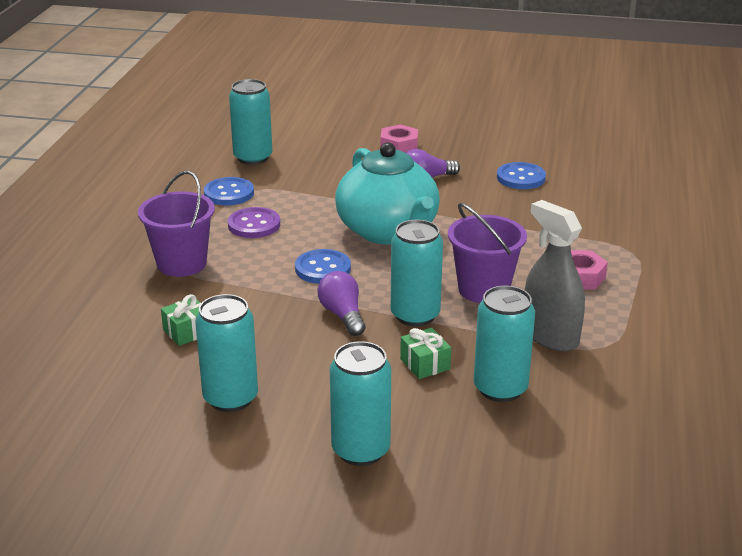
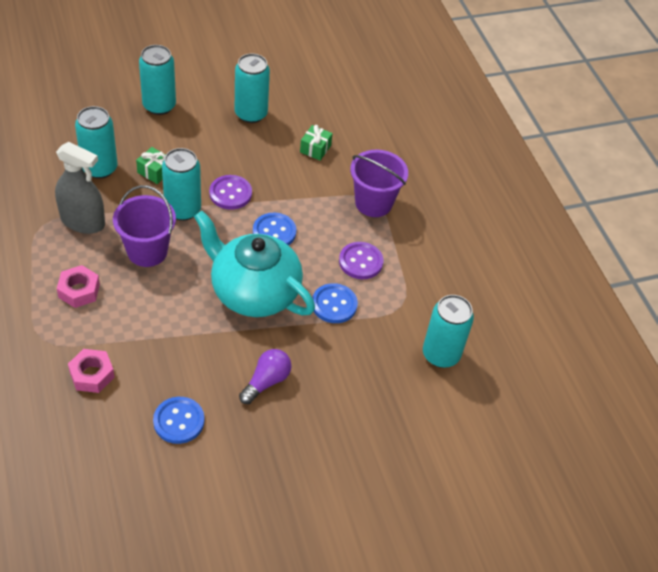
camera: 145 degrees right, 20 degrees up
(229, 193) = (414, 293): blue button -> blue button (334, 304)
(342, 315) = (230, 193): purple light bulb -> purple button
(399, 146) = (324, 432): pink nut -> pink nut (92, 375)

